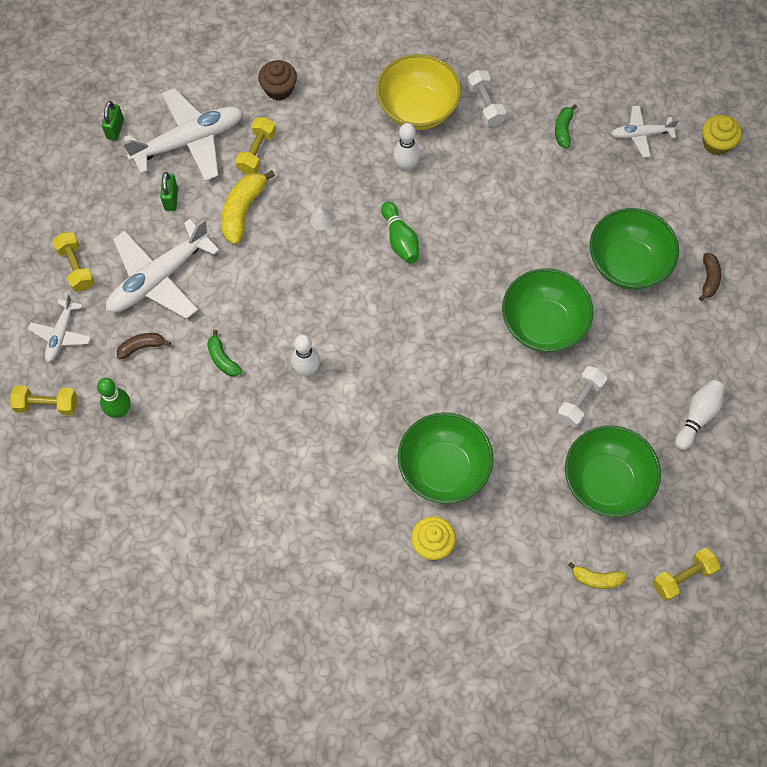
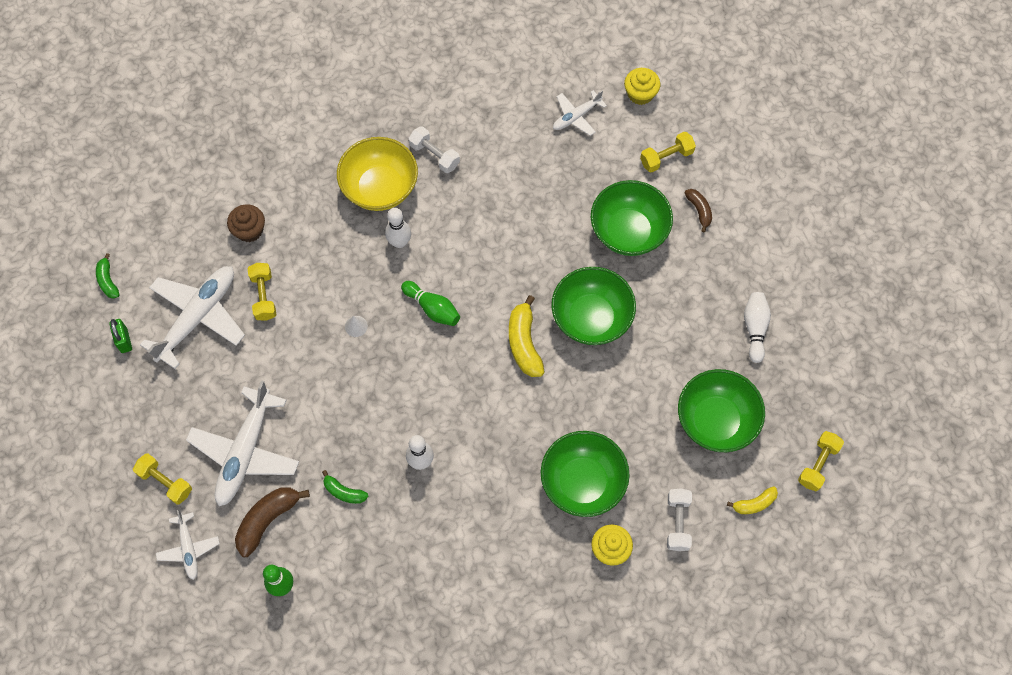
camera: 30 degrees left, 0 degrees up
(47, 405) = (214, 617): yellow dumbbell -> yellow dumbbell (666, 157)
(142, 347) = (267, 520): brown banana -> brown banana, size x1.70
(171, 199) = (213, 376): green padlock -> none
(243, 211) = (283, 354): yellow banana -> yellow banana (524, 343)
(563, 130) = (511, 144): green banana -> green banana (108, 281)
(580, 401) = (657, 366): white dumbbell -> white dumbbell (677, 522)

